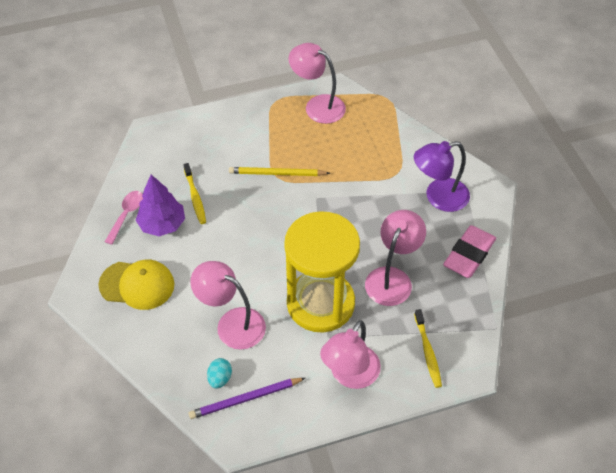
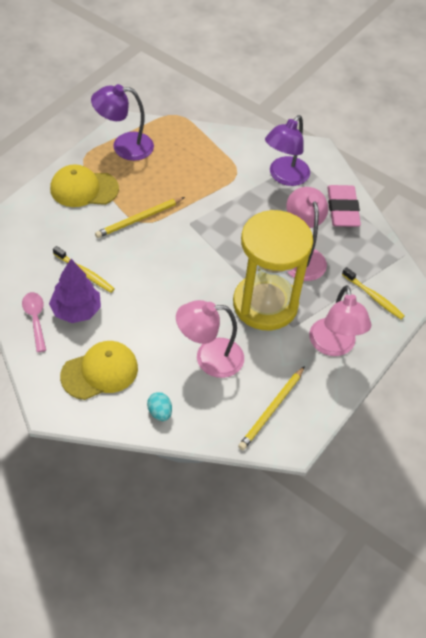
camera: 40 degrees left, 0 degrees up
(220, 378) = (237, 406): turquoise egg -> turquoise egg (159, 412)
(245, 399) = (271, 410): purple pencil -> yellow pencil
(254, 126) = (84, 189): none -> yellow cap
(317, 105) = (124, 146): pink lamp -> purple lamp

